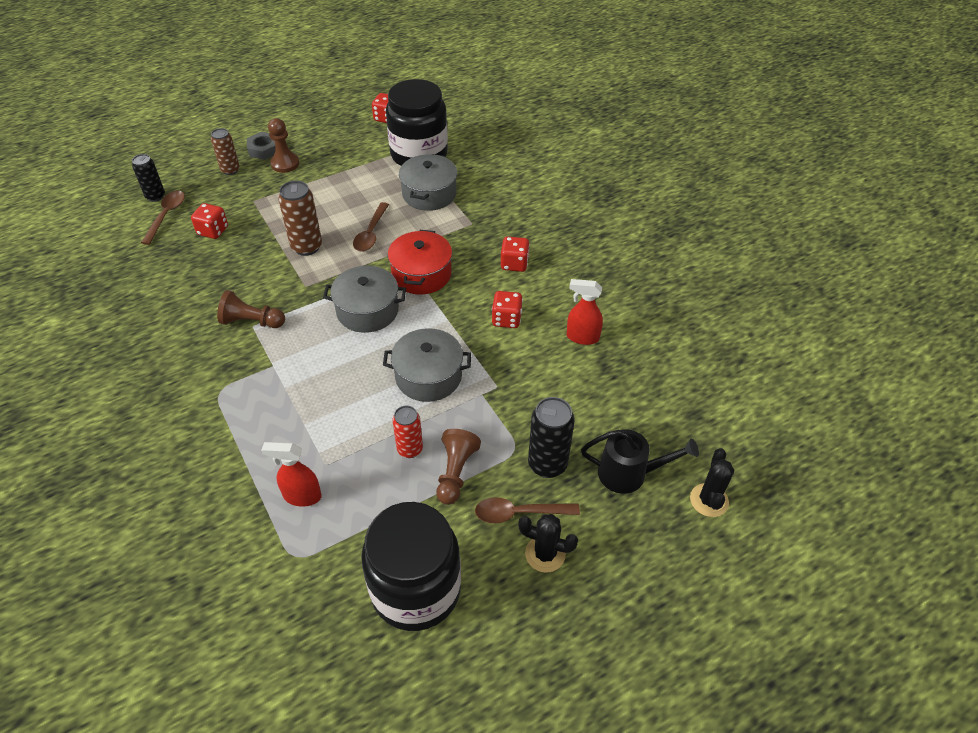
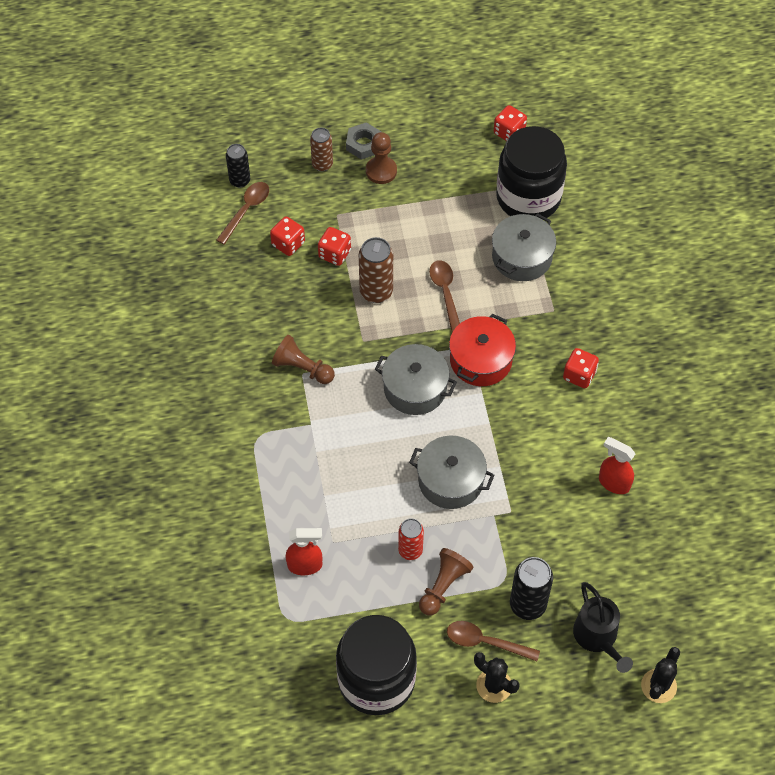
camera: 20 degrees right, 10 degrees up
(302, 496) = (305, 565): red spray bottle -> red spray bottle turned 150 degrees clockwise
(371, 233) = (445, 293): brown spoon -> brown spoon turned 135 degrees clockwise
(506, 319) = (547, 440): red dice -> red dice (334, 254)
(629, 473) = (598, 638): black watering can -> black watering can turned 45 degrees clockwise

